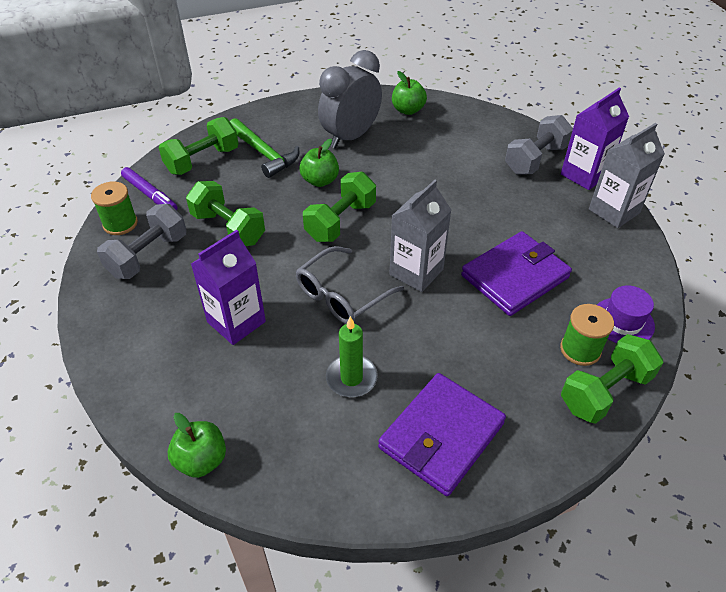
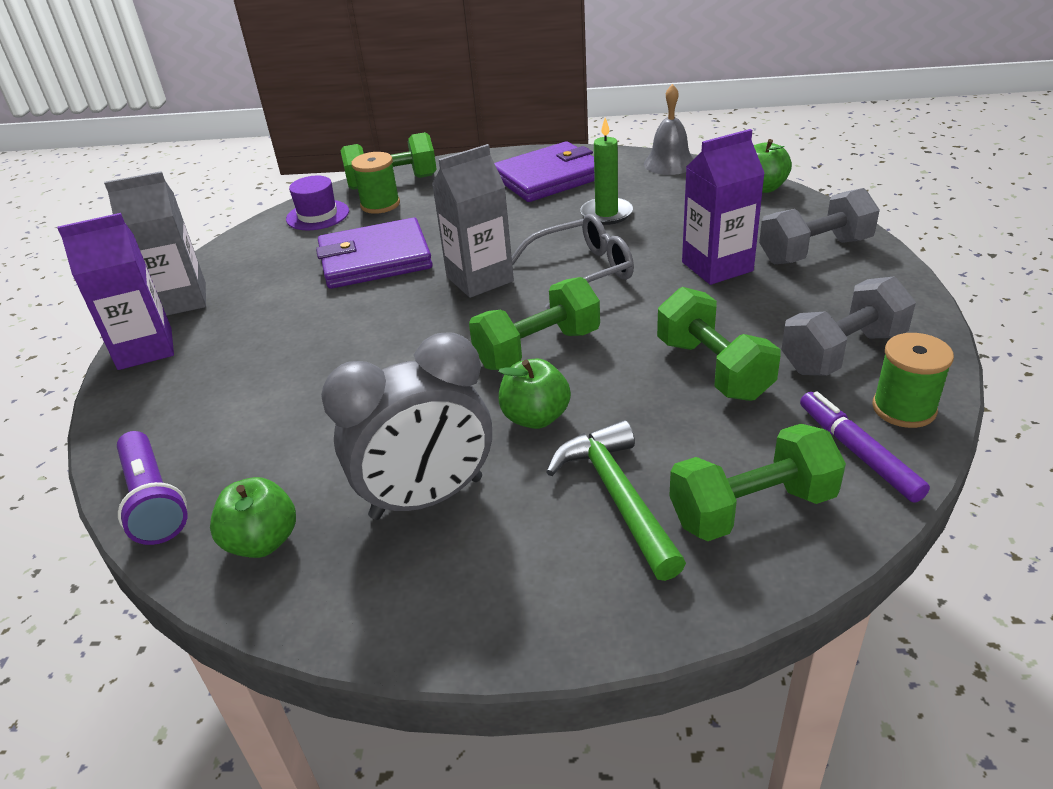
camera: 155 degrees left, 10 degrees down
(314, 499) = (669, 163): none -> grey bell
(472, 113) = (153, 501): none -> purple flashlight
(535, 159) = (175, 384): grey dumbbell -> grey dumbbell (815, 251)

